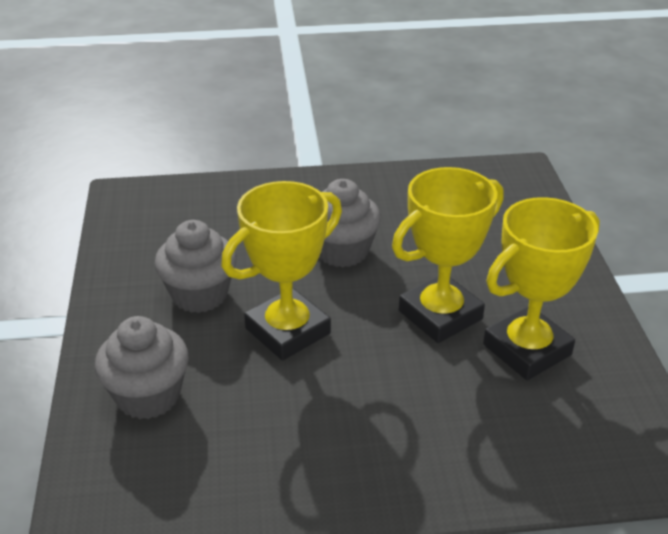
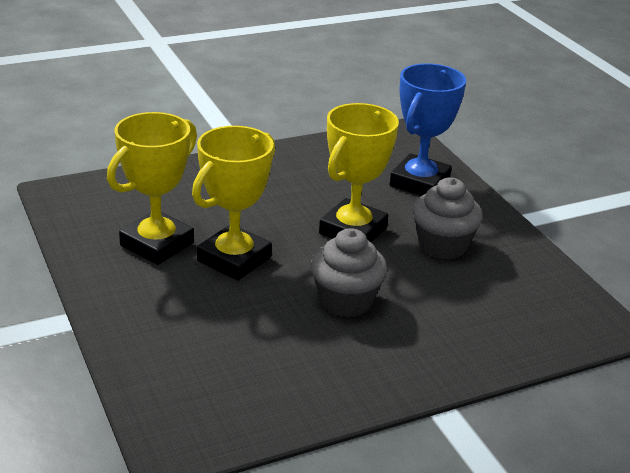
camera: 160 degrees right, 5 degrees down
(148, 396) = (419, 182): grey cupcake -> blue trophy

